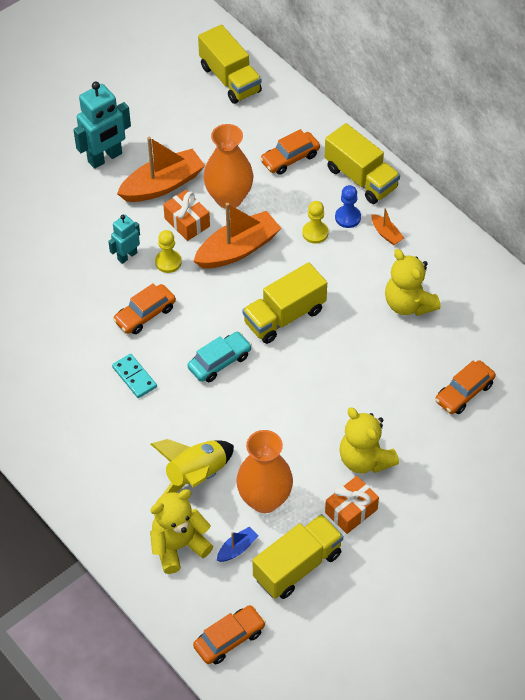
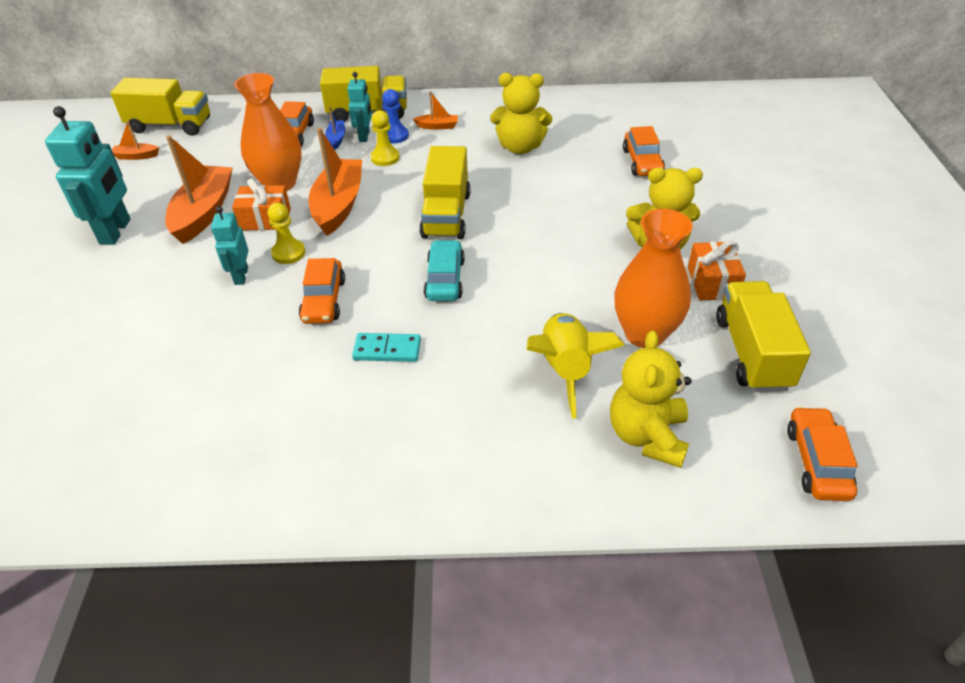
camera: 50 degrees left, 10 degrees down
(181, 94) = (136, 156): none -> orange boat
(237, 548) = (691, 388): blue boat -> blue boat (336, 139)
(329, 200) = (364, 136): none -> turquoise robot

